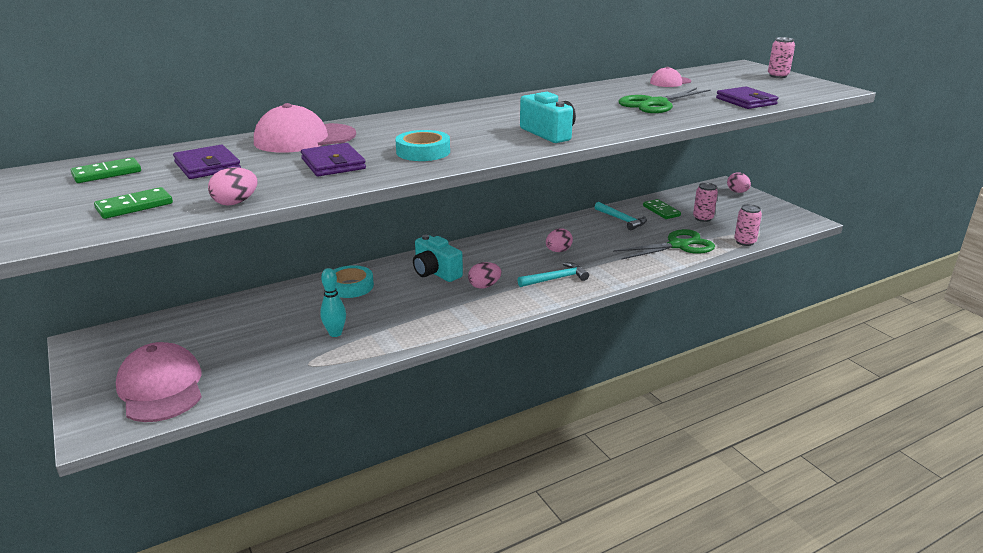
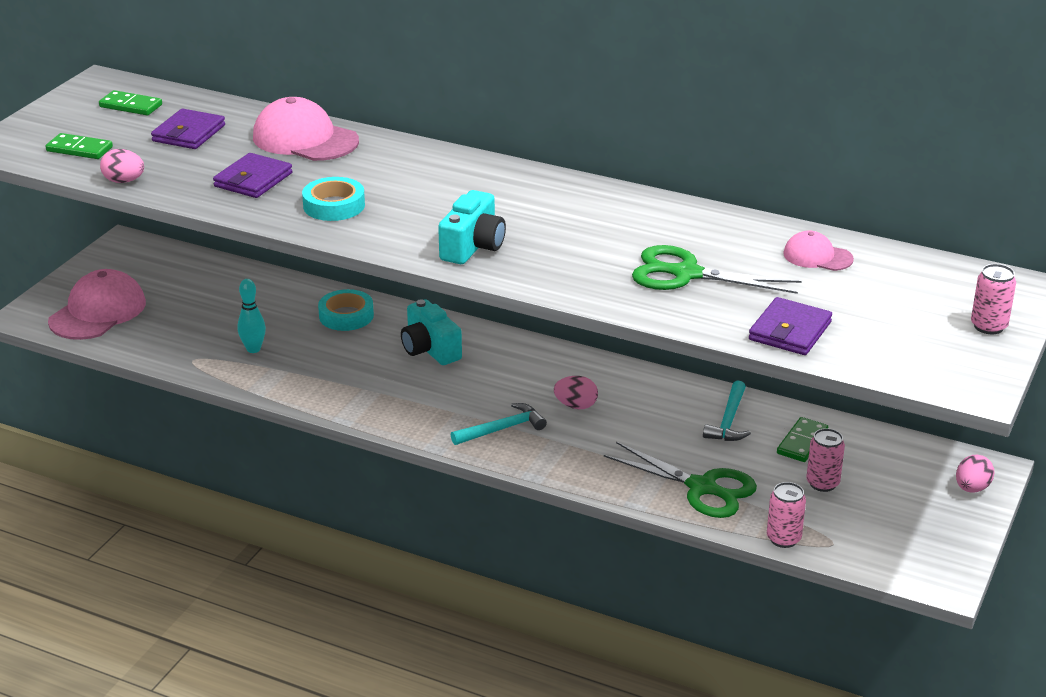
camera: 55 degrees right, 5 degrees up
(435, 272) = (430, 349): turquoise camera -> turquoise camera turned 45 degrees counterclockwise
(484, 286) = (433, 391): pink egg -> none
(555, 279) = (502, 429): turquoise hammer -> turquoise hammer turned 60 degrees counterclockwise

